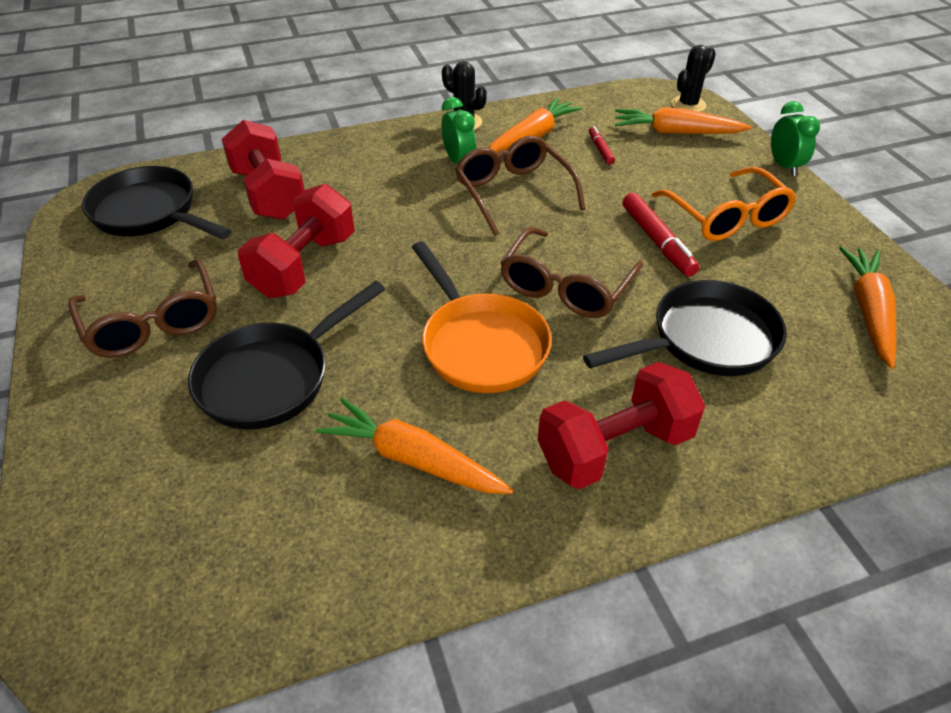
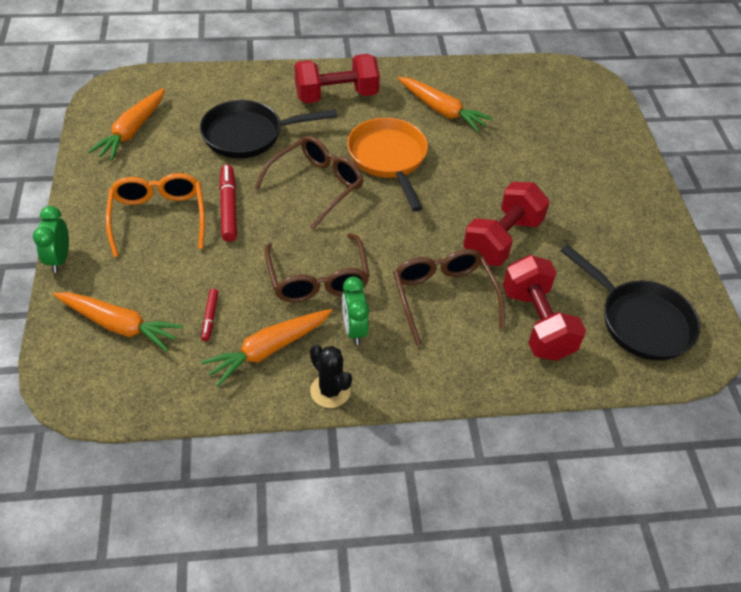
camera: 170 degrees left, 5 degrees up
(152, 322) = (604, 215): brown glasses -> brown glasses (444, 298)
(272, 378) = (519, 164): black pan -> none
(688, 105) = (70, 367): black cactus -> none

